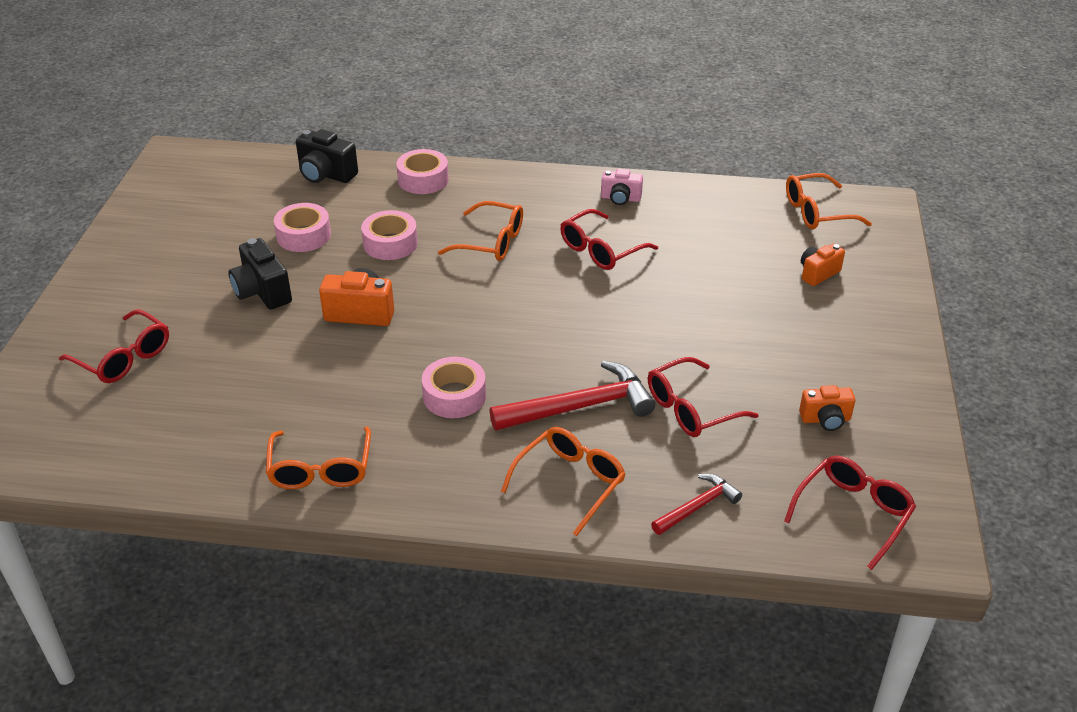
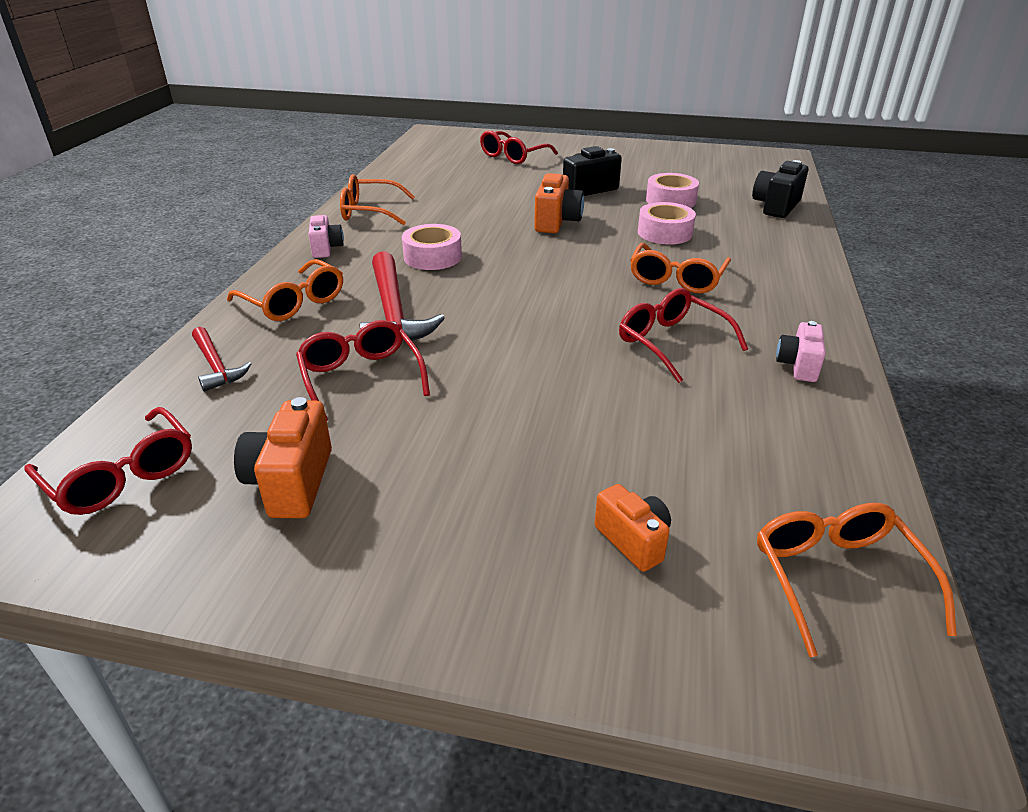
camera: 95 degrees right, 5 degrees down
(423, 180) = (787, 247): pink tape -> none
(436, 486) = (326, 248): none -> pink camera
(825, 419) = (291, 483): orange camera -> orange camera, size x1.51

